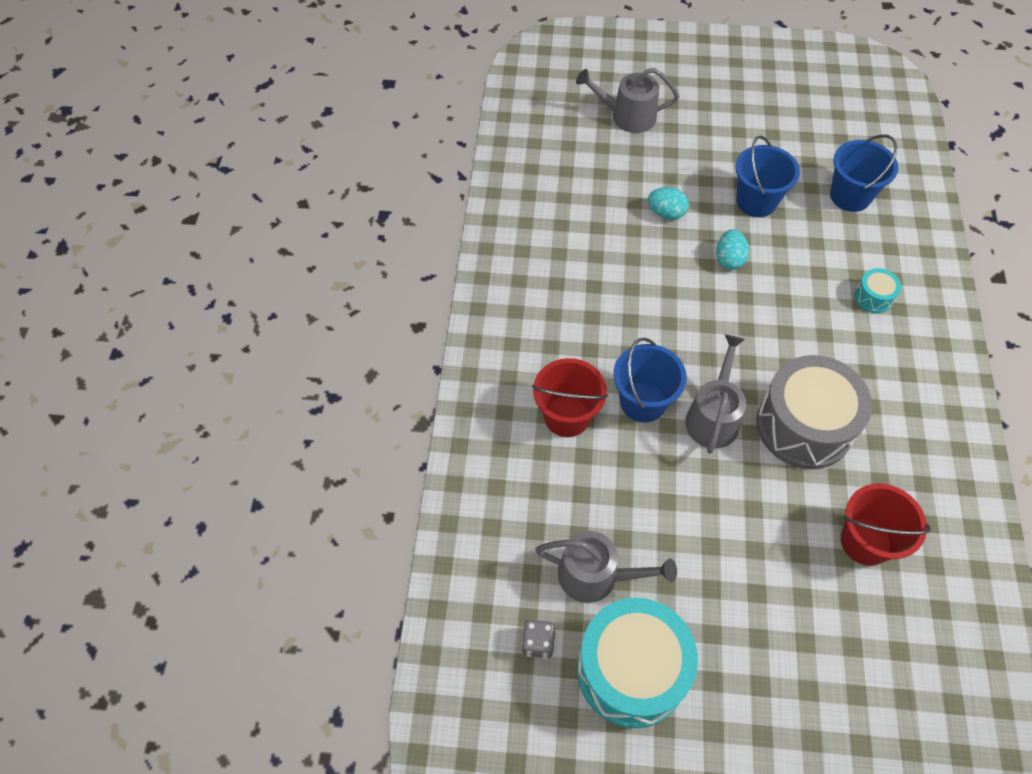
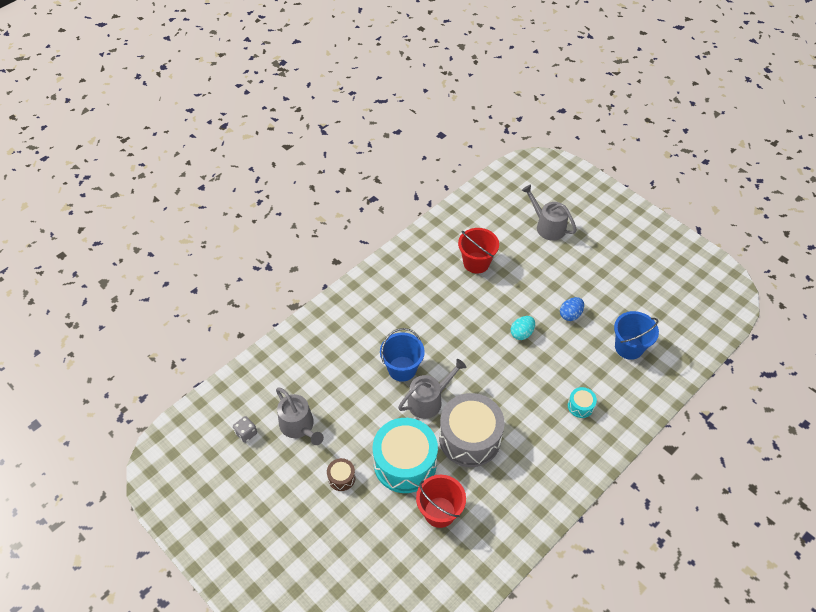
camera: 40 degrees right, 5 degrees down
(567, 416) = (359, 349): red bucket -> red bucket (476, 263)
(631, 670) = (272, 476): turquoise drum -> turquoise drum (405, 463)
(666, 213) = (513, 288): turquoise egg -> none
(716, 597) = (341, 478): none -> brown drum
(756, 201) = (570, 314): blue bucket -> blue egg

